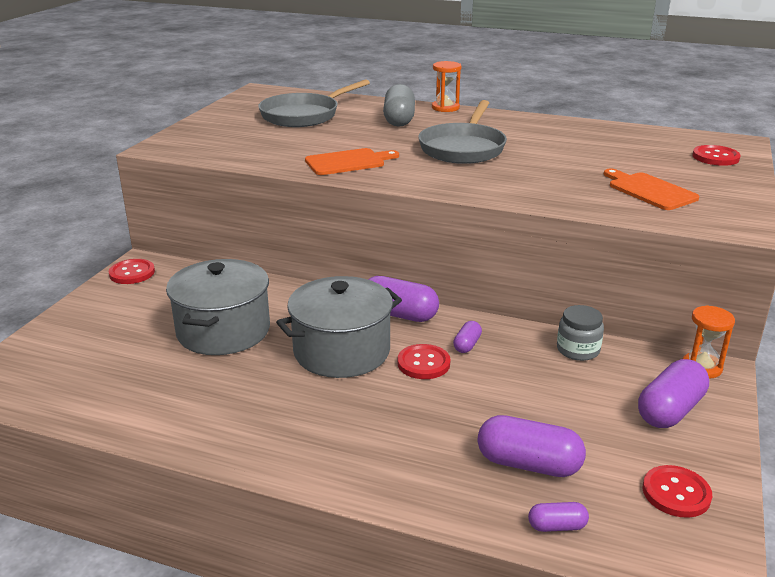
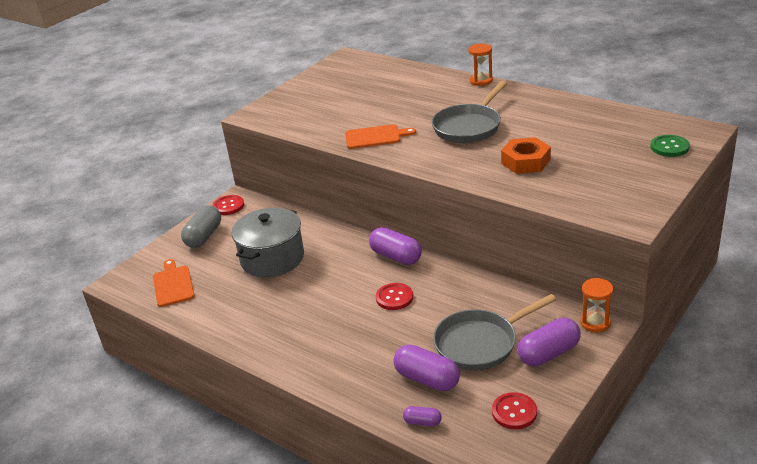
camera: 20 degrees right, 5 degrees up
(304, 115) = (367, 85): grey pan -> grey pan (480, 343)
(341, 351) = (343, 282): grey pot -> none
(399, 120) = (436, 93): grey capsule -> grey capsule (204, 236)
(467, 345) = (432, 286): purple capsule -> none
(560, 177) = (526, 161): none -> orange nut
(578, 350) = (510, 298): grey jar -> none
(649, 190) = (586, 179): orange cutting board -> orange cutting board (173, 284)
(715, 157) = (669, 147): red button -> green button

